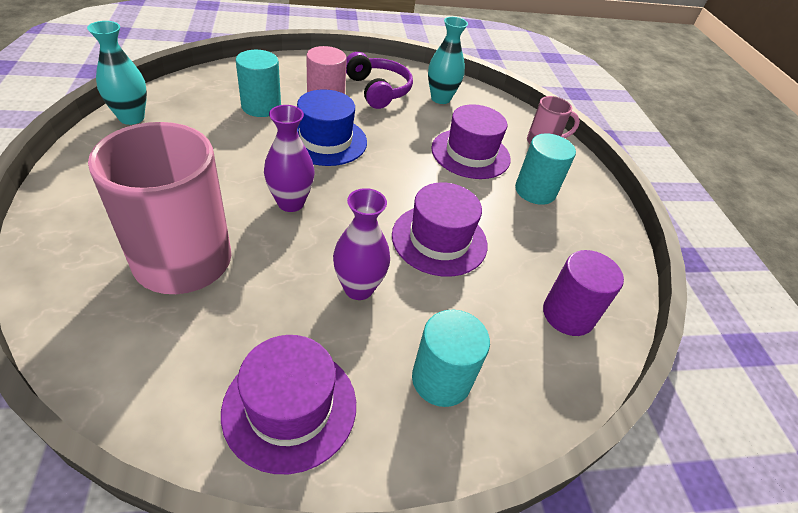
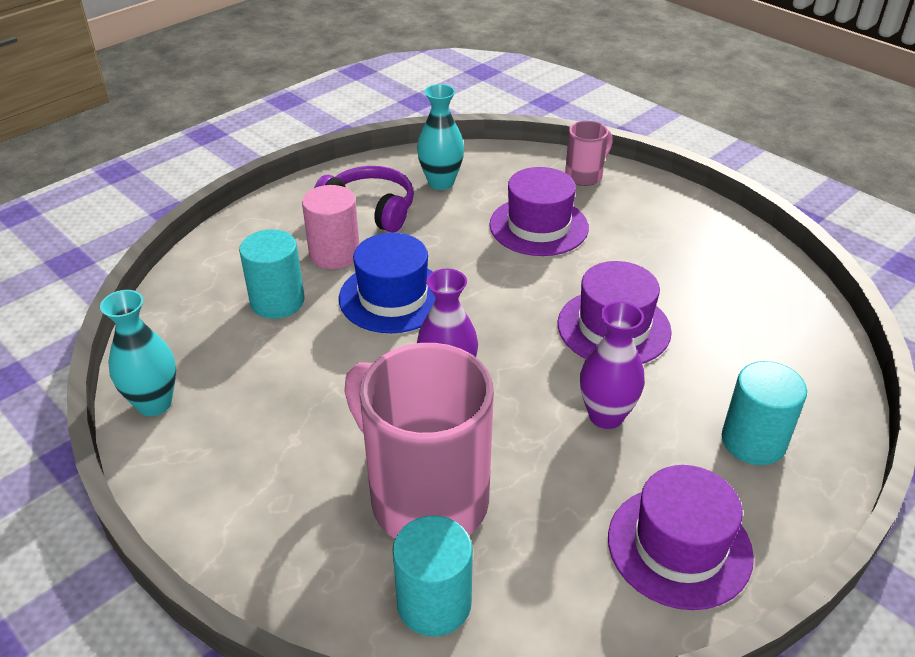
camera: 30 degrees left, 5 degrees down
(535, 191) = (633, 229): turquoise cylinder -> turquoise cylinder (434, 603)
(568, 314) = (776, 324): purple cylinder -> none

